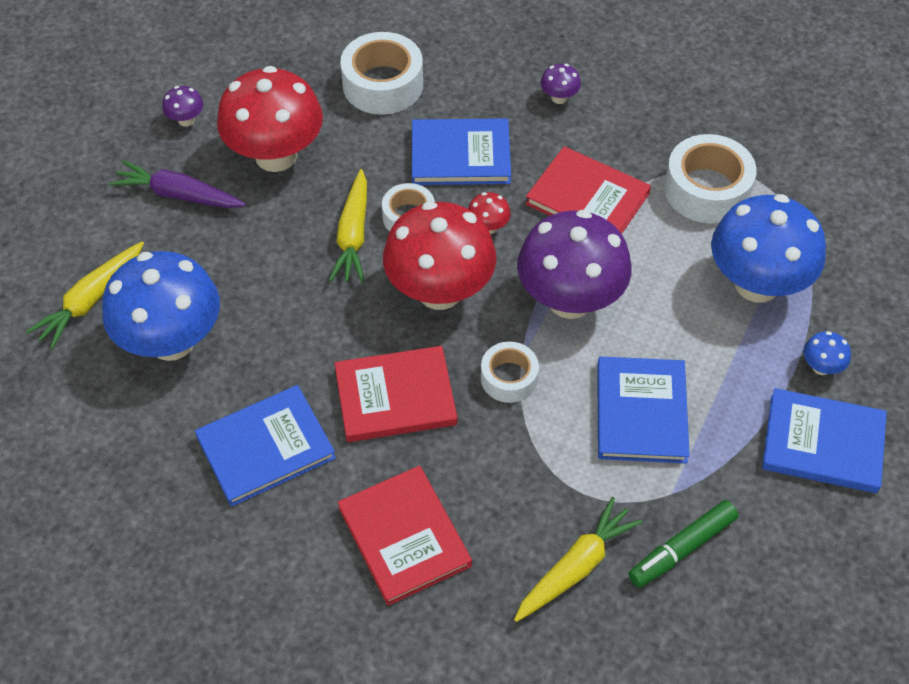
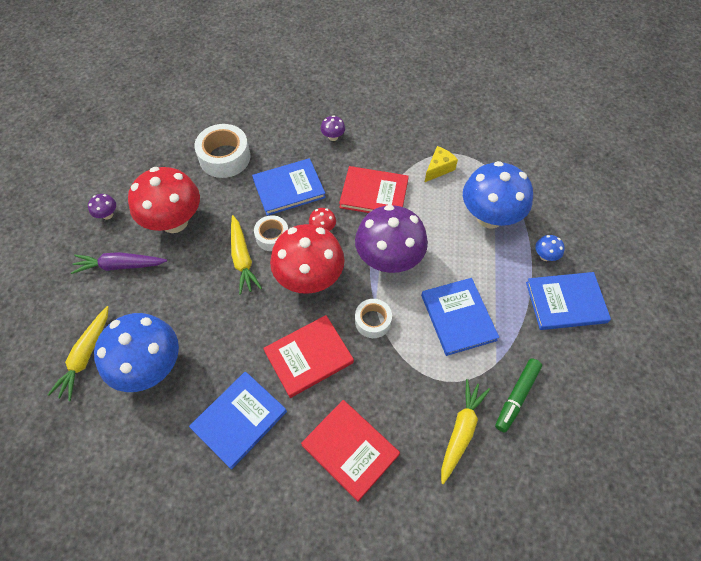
camera: 20 degrees left, 5 degrees up
(706, 190) = (438, 169): white tape -> yellow cheese

